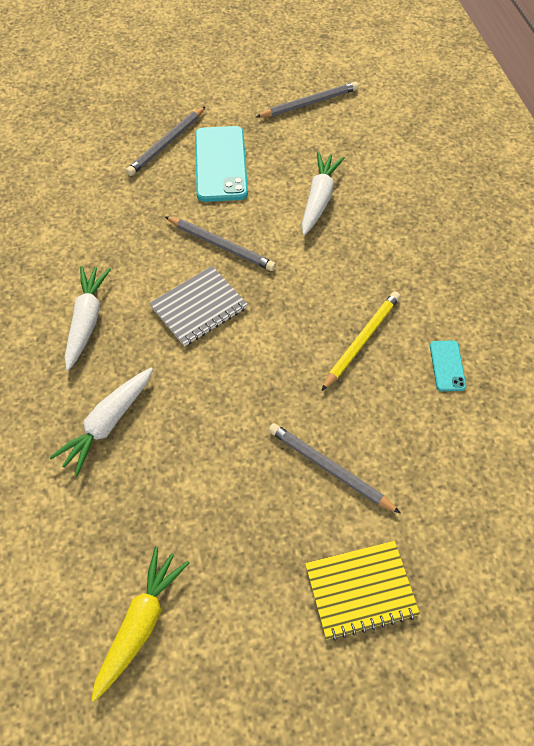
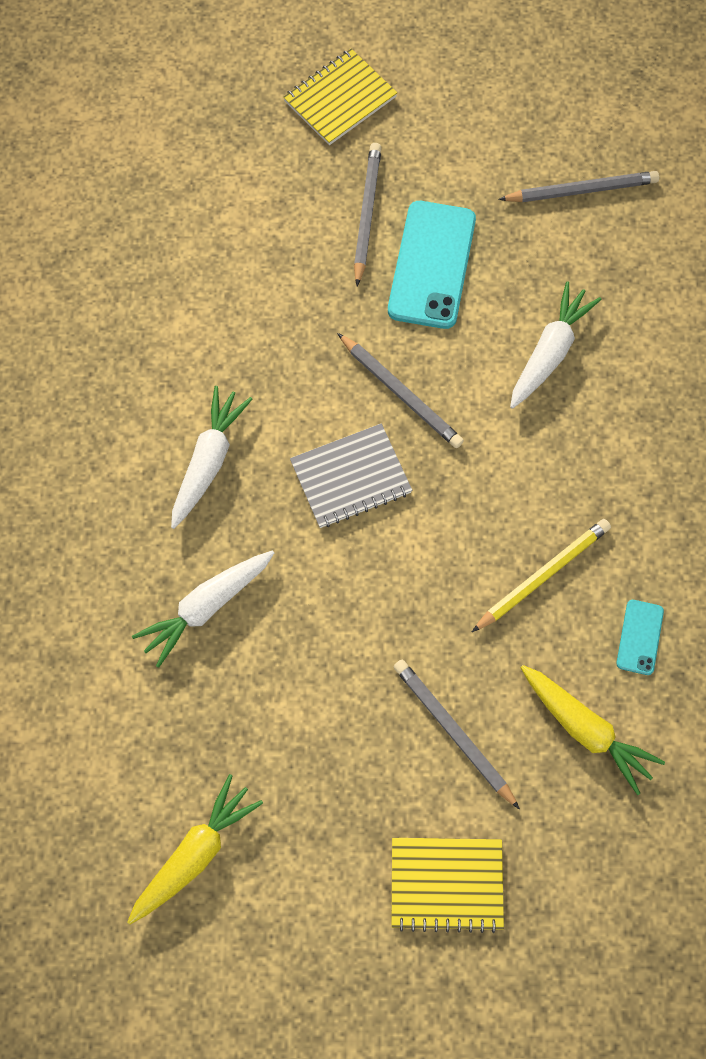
camera: 15 degrees right, 10 degrees up
(131, 83) = (340, 99): none -> yellow notebook
(166, 143) = (366, 214): grey pencil -> grey pencil turned 135 degrees clockwise
(430, 441) = (585, 729): none -> yellow carrot

